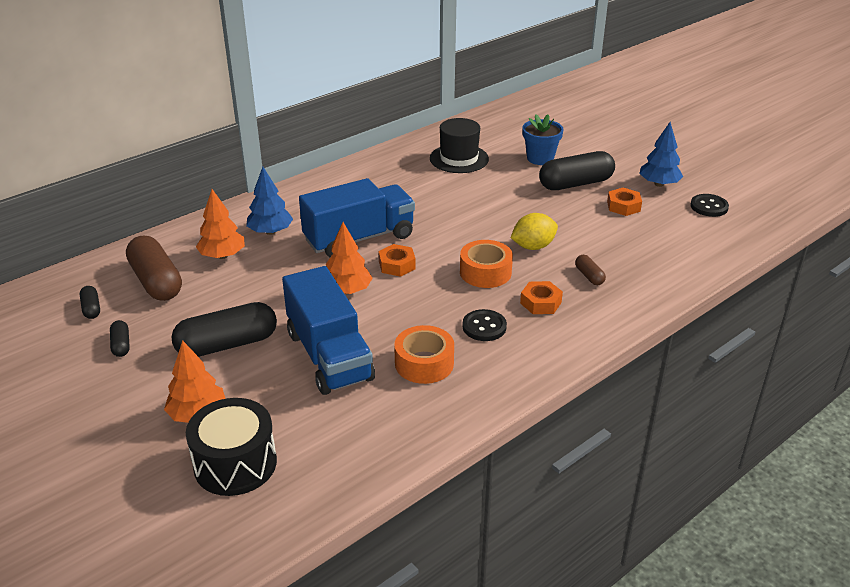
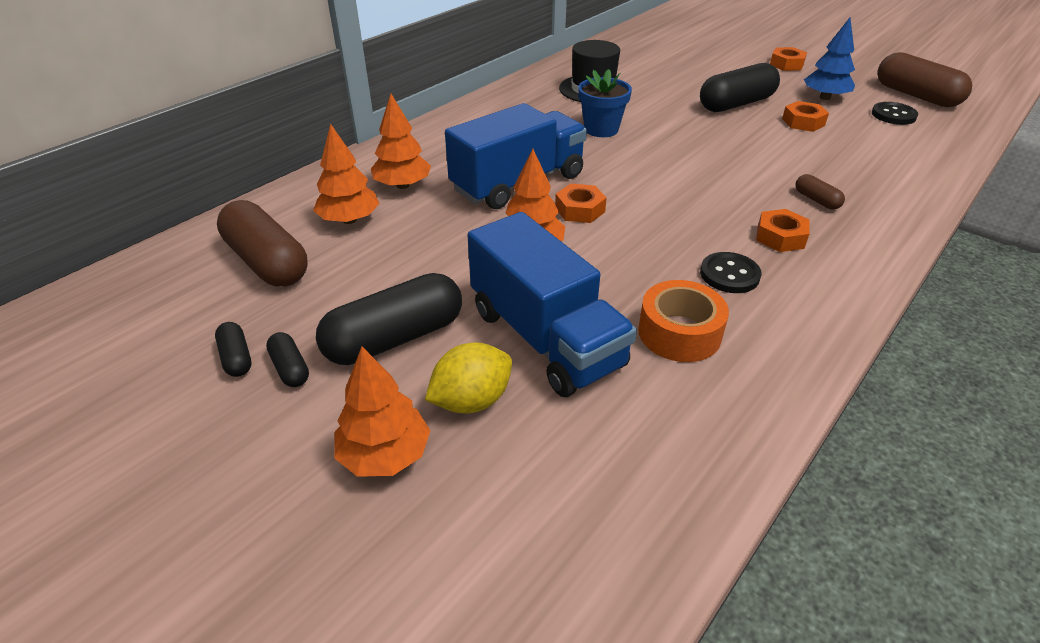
camera: 10 degrees left, 5 degrees up
(91, 308) = (180, 309): black capsule -> black capsule (290, 368)
(235, 464) = (473, 534): black drum -> none
(270, 232) = (402, 185): blue tree -> orange tree
(485, 272) = (692, 208): orange tape -> none
(533, 246) = (730, 173): yellow lemon -> yellow lemon (471, 401)
(540, 158) = (682, 82): blue flower pot -> blue flower pot (601, 129)
(646, 147) = (786, 64): none -> orange nut
(744, 189) = (916, 96): none -> brown capsule

